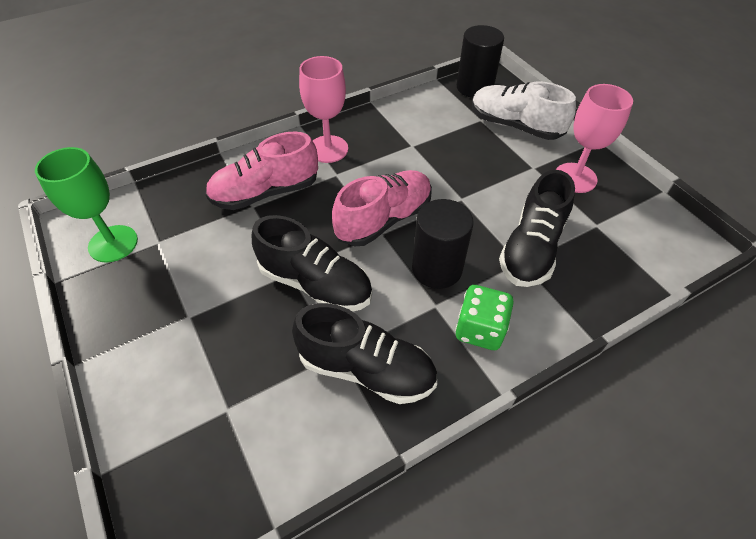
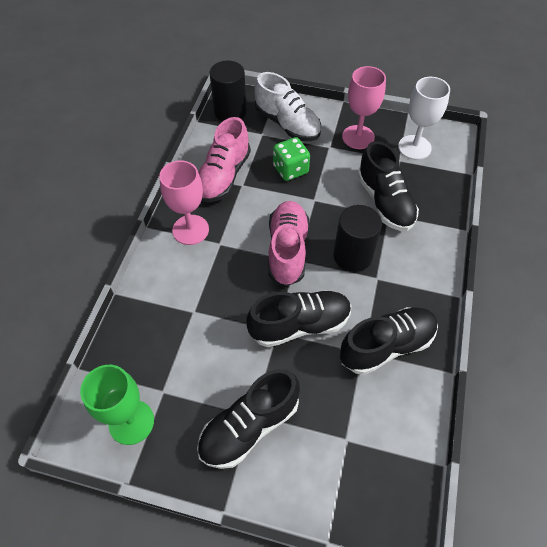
camera: 45 degrees left, 5 degrees up
(175, 322) = (249, 426): none -> black shoe
(265, 192) = (189, 294): pink shoe -> pink shoe (223, 176)
(480, 329) = (412, 272): green dice -> green dice (290, 169)
(515, 126) = (287, 124): white shoe -> white shoe turned 120 degrees counterclockwise
(630, 225) = (414, 147): none -> white goblet

